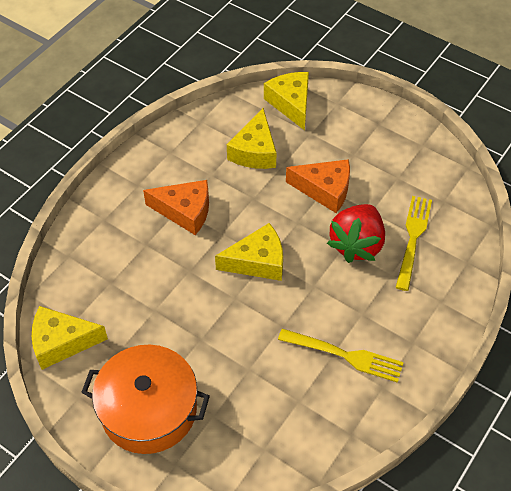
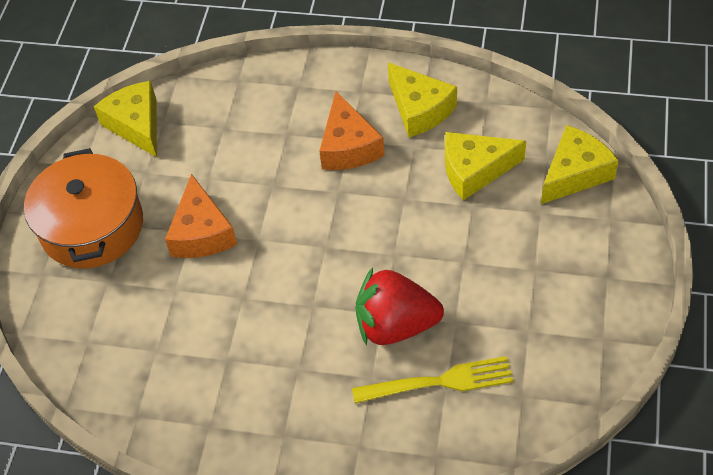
camera: 70 degrees right, 0 degrees up
(257, 261) = (317, 239): yellow cheese -> yellow cheese (419, 109)
(324, 190) = (459, 261): orange cheese -> orange cheese (202, 232)
(345, 355) = (233, 372): yellow fork -> none

